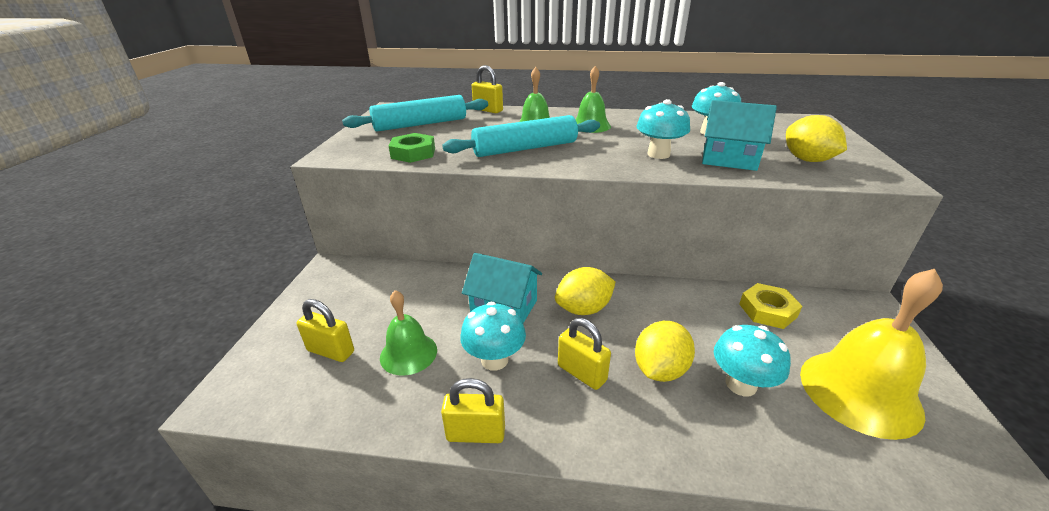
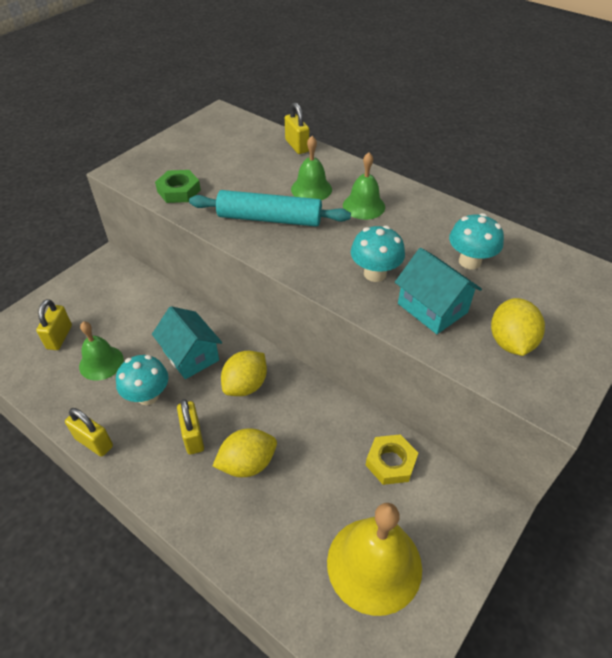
camera: 30 degrees right, 15 degrees up
(331, 351) = (59, 337): yellow padlock -> yellow padlock turned 45 degrees clockwise
(420, 124) = (220, 149): turquoise rolling pin -> none
(583, 309) = (245, 385): yellow lemon -> yellow lemon turned 60 degrees counterclockwise
(741, 384) = (292, 507): turquoise mushroom -> none

